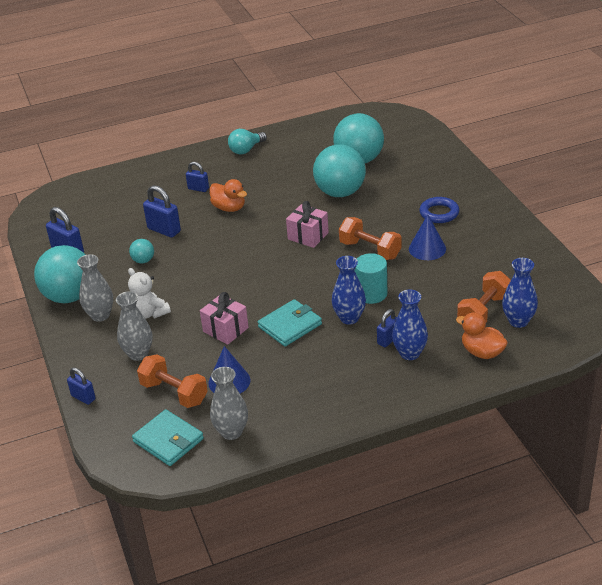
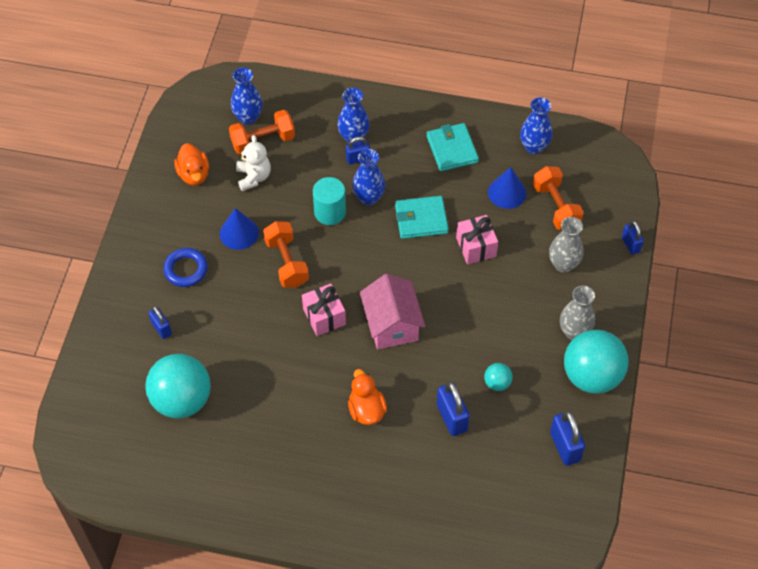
camera: 150 degrees left, 20 degrees up
(149, 313) = (529, 307): white teddy bear -> white teddy bear (254, 177)
(168, 440) = (584, 166): turquoise wallet -> turquoise wallet (452, 149)
(198, 189) = (376, 466): blue padlock -> blue padlock (161, 328)
(231, 432) = (534, 147): grey vase -> blue vase
(246, 150) = (278, 505): turquoise light bulb -> none
(252, 254) = (391, 324): none -> pink house
(340, 192) = (244, 360): turquoise ball -> none
(482, 352) = (302, 107): orange duck -> orange duck (194, 174)

